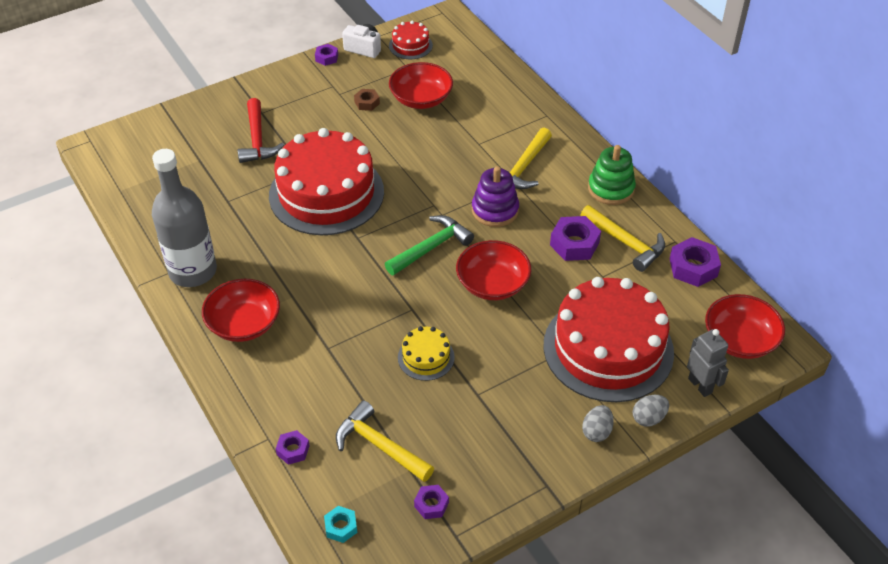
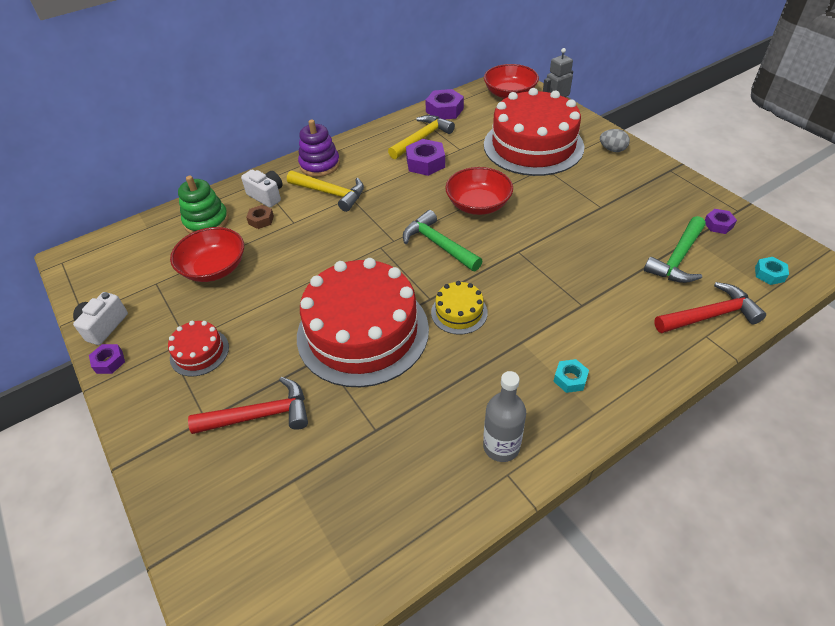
camera: 90 degrees left, 0 degrees up
(193, 271) = (501, 446): grey bottle -> grey bottle, size x0.60
(244, 324) = (570, 379): red bowl -> turquoise nut
(293, 450) = (710, 315): purple nut -> red hammer
(367, 103) = (210, 313): brown nut -> brown nut (261, 220)
(379, 445) = (677, 258): yellow hammer -> green hammer
(410, 45) = (114, 284): red cake -> red cake (199, 352)
(426, 357) = (572, 238): yellow cake -> yellow cake (459, 312)
(495, 210) = (387, 207): purple stacking toy -> purple stacking toy (320, 165)
(523, 122) = (267, 196): none -> white camera
(611, 189) = (360, 146): green stacking toy -> green stacking toy (206, 221)
(648, 418) = (591, 128): grey egg -> none

